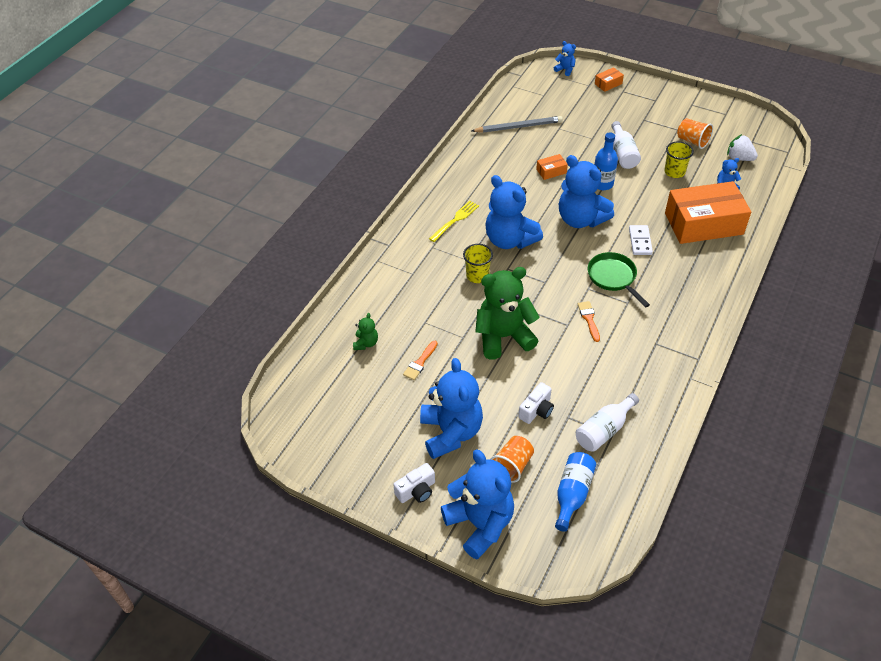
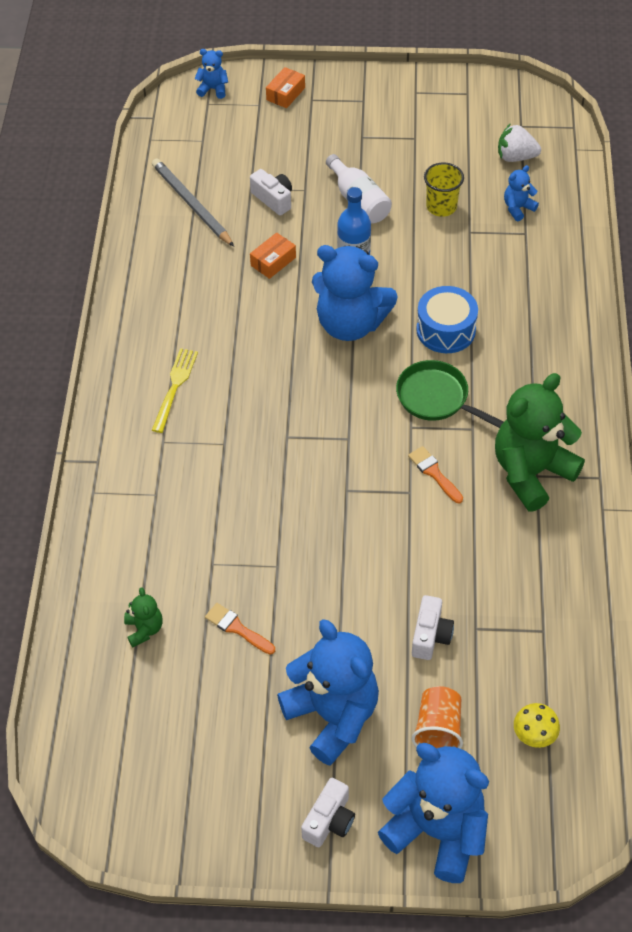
camera: 25 degrees left, 5 degrees up
(420, 362) = (237, 628): orange brush -> orange brush turned 120 degrees clockwise
(477, 275) = (250, 463): yellow cup -> none
(503, 337) = (333, 544): green teddy bear -> green teddy bear (531, 472)
(509, 240) = (268, 391): blue teddy bear -> none
(518, 127) = (191, 204): grey pencil -> grey pencil turned 90 degrees counterclockwise
(570, 138) = (273, 199): none -> white camera
(572, 494) = (534, 736): blue bottle -> yellow mushroom
(604, 430) = (530, 628): white bottle -> none
(640, 241) = (446, 330): white domino -> blue drum
(692, 141) = (443, 150): orange cup -> none
(703, 223) = (515, 273): orange box -> none

